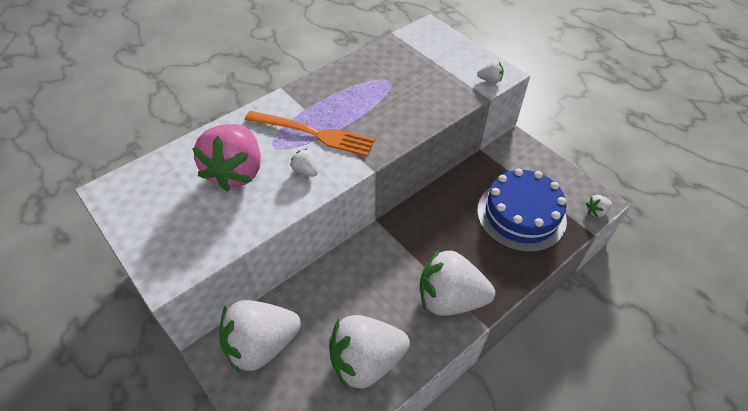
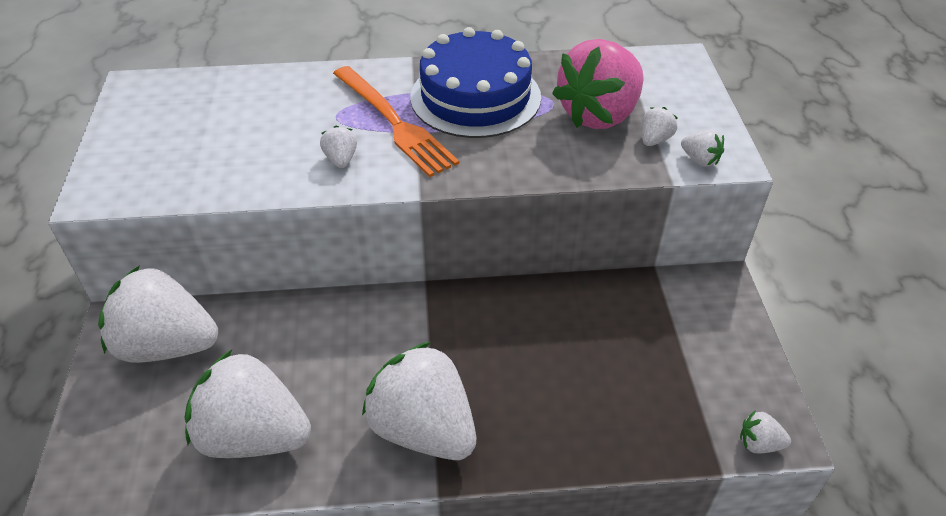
camera: 35 degrees right, 5 degrees down
(236, 172) = (268, 125): pink strawberry -> pink strawberry (599, 114)
(459, 79) = (654, 140): none -> white strawberry
(521, 215) = (630, 382): blue cake -> blue cake (475, 97)

